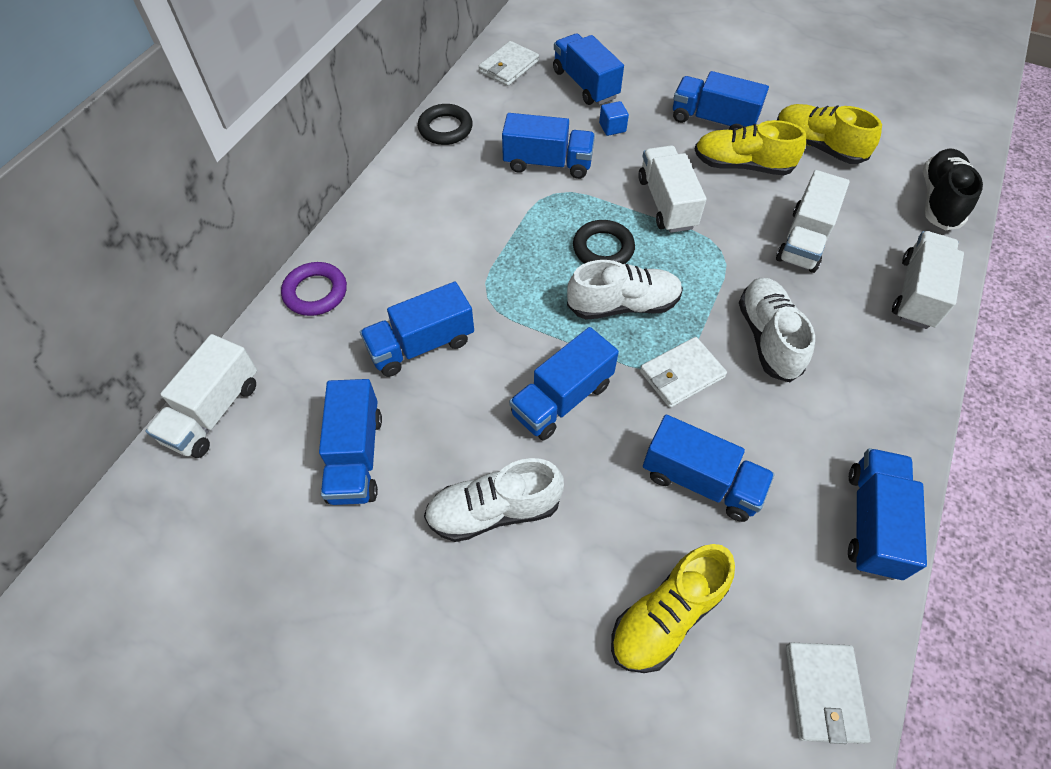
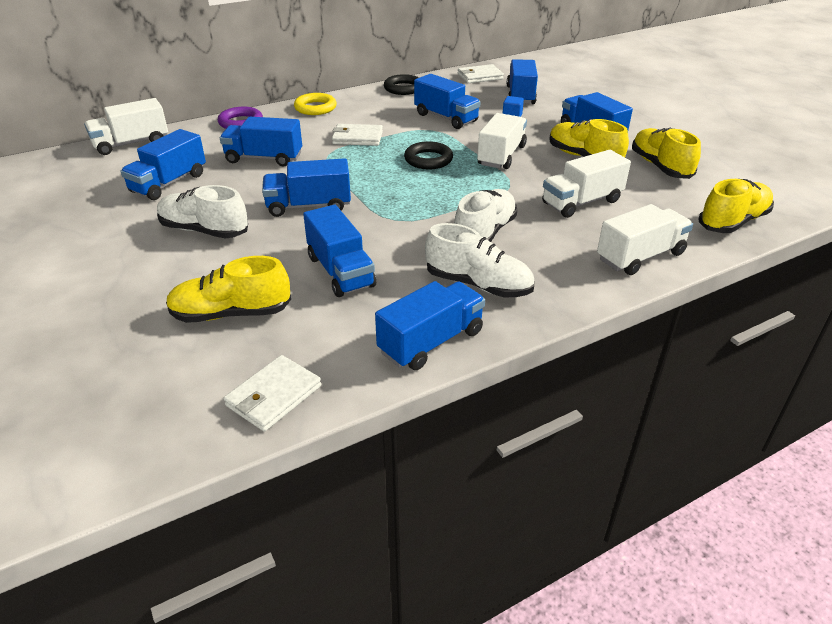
camera: 35 degrees right, 20 degrees down
(379, 216) = (315, 108): none -> yellow ring
(623, 305) = (405, 185): white shoe -> white shoe (478, 284)
(681, 374) = (398, 225): white wallet -> white wallet (357, 138)
(939, 200) = (733, 222): black shoe -> yellow shoe

